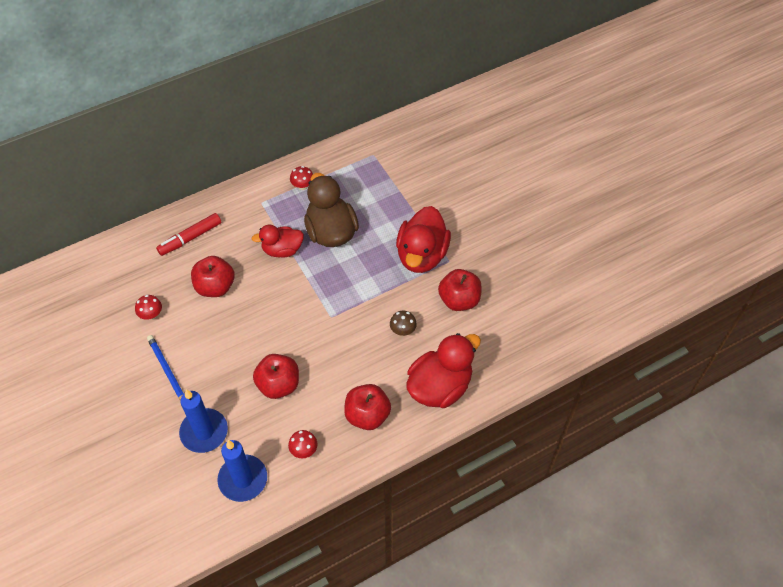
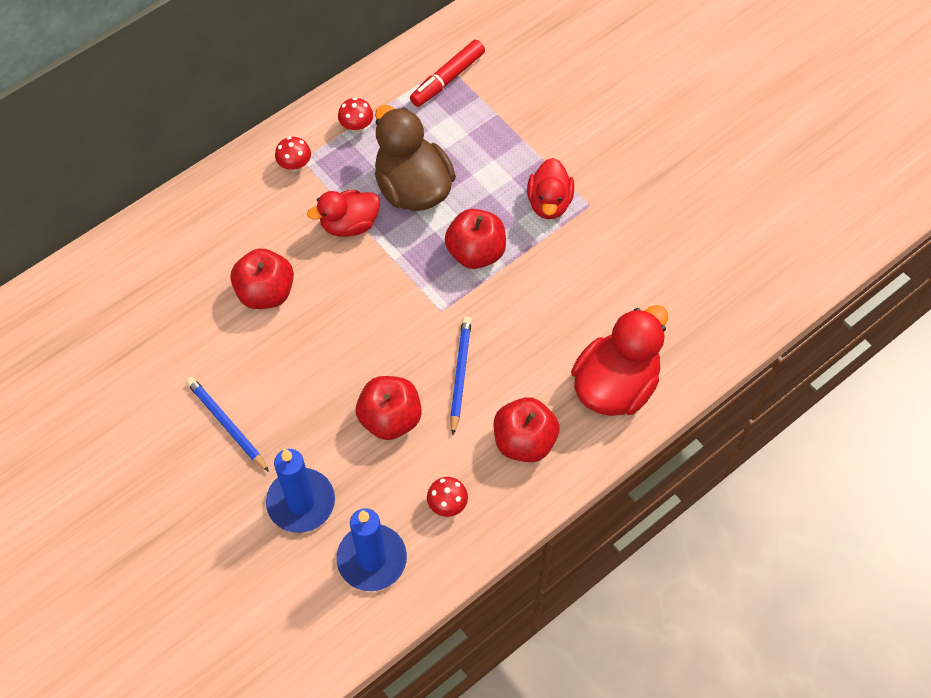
camera: 10 degrees left, 5 degrees up
(151, 315) = (183, 347): red mushroom -> red mushroom (295, 165)
(190, 238) = (212, 227): red marker -> red marker (447, 79)
(333, 362) = (460, 374): none -> blue pencil
(403, 330) = (546, 314): brown mushroom -> none
(422, 255) = (549, 203): red duck -> red duck, size x0.63
(459, 300) = (615, 259): red apple -> red apple (476, 252)

